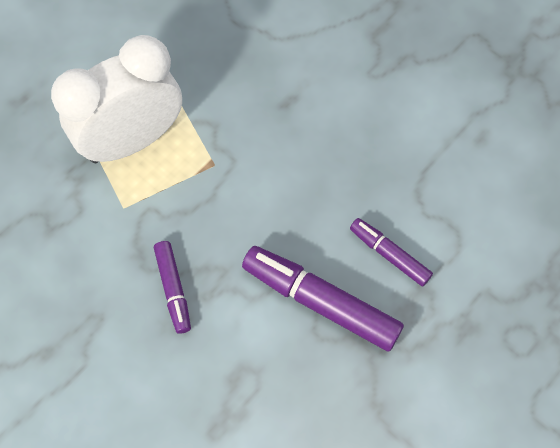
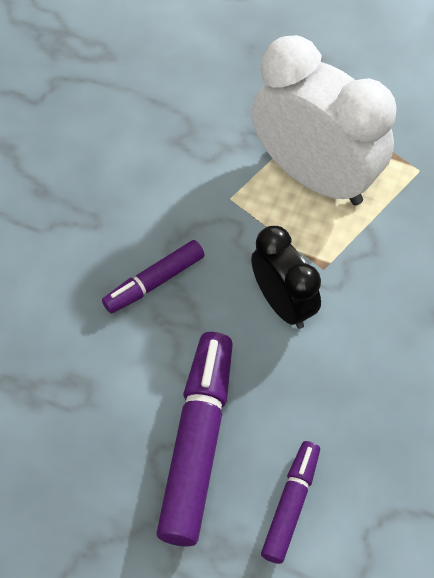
camera: 70 degrees right, 5 degrees down
(231, 203) = (283, 303): none -> black clock

